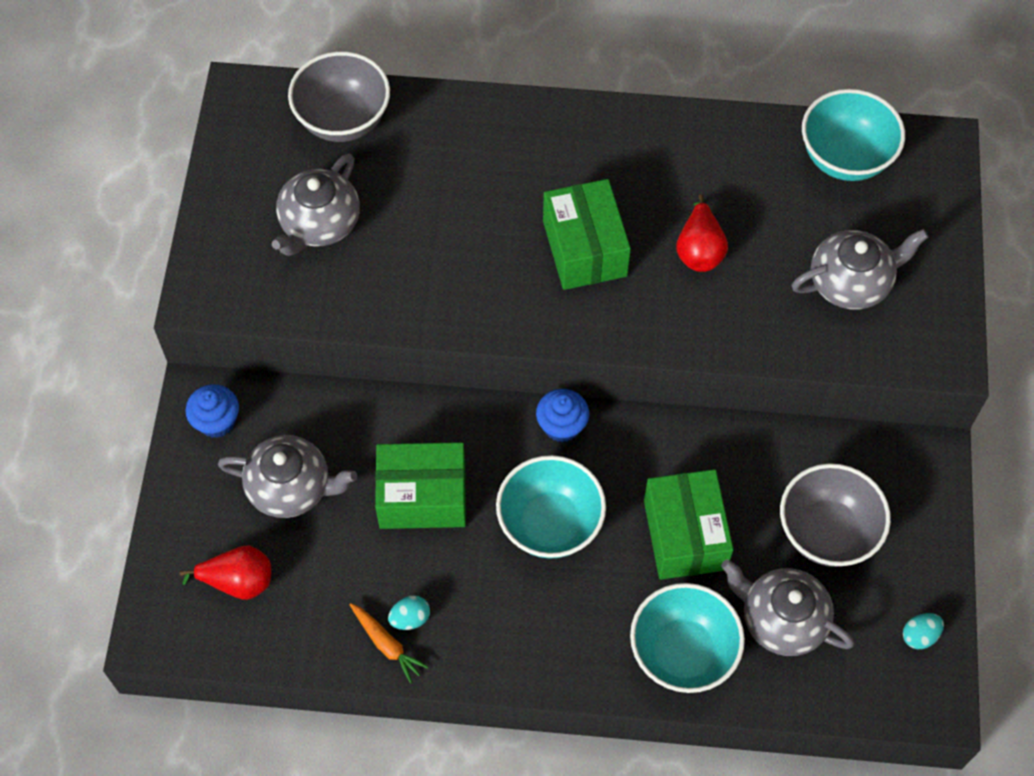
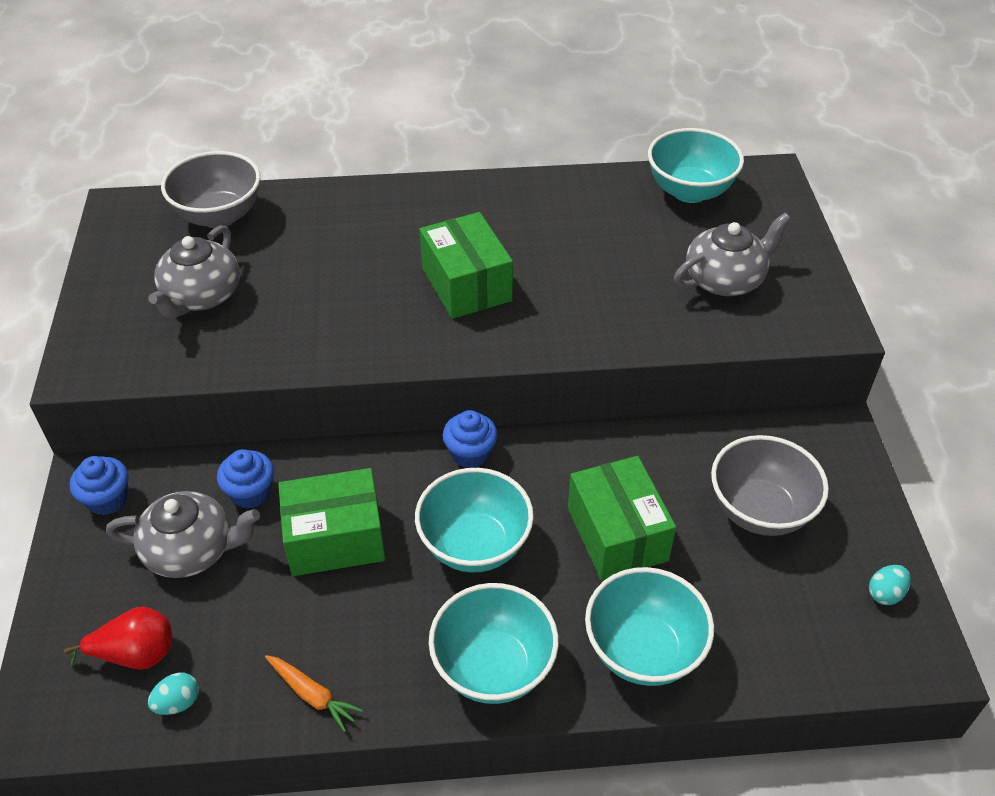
camera: 10 degrees left, 15 degrees down
(349, 435) = (251, 493): none -> blue cupcake
(410, 618) = (336, 663): turquoise egg -> turquoise egg (178, 703)
(547, 646) = (493, 667): none -> turquoise bowl
(699, 250) = (576, 273): red pear -> none
(781, 619) = (739, 600): grey teapot -> none

